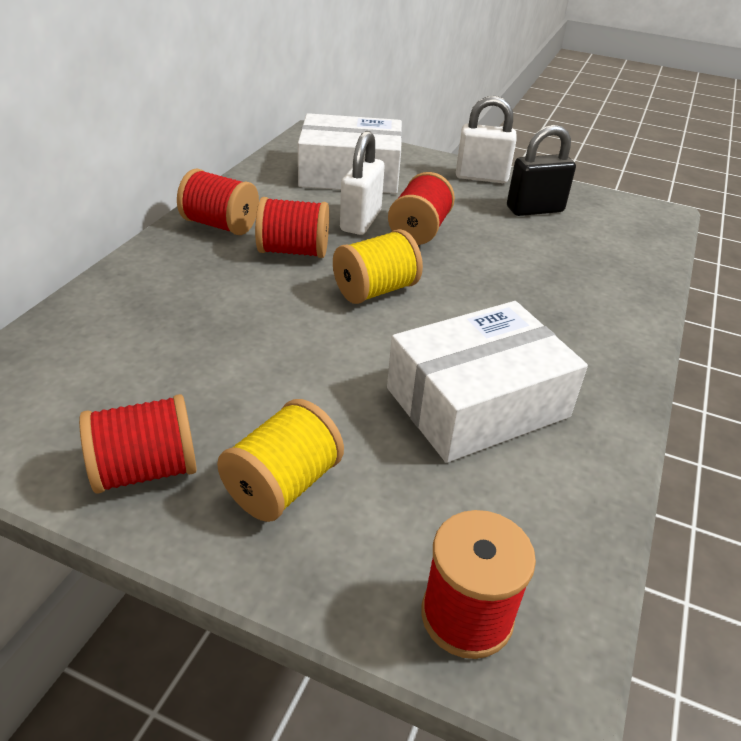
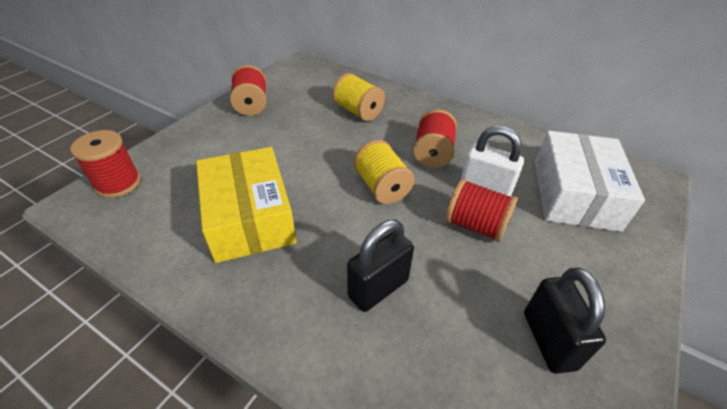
camera: 100 degrees right, 5 degrees up
(220, 225) = (463, 125): red spool -> none
(283, 485) = (223, 138): yellow spool -> yellow spool (358, 112)
(477, 402) = (249, 217): white box -> yellow box
(481, 177) = (619, 304): white padlock -> none
(533, 289) = (378, 288): none -> black padlock

